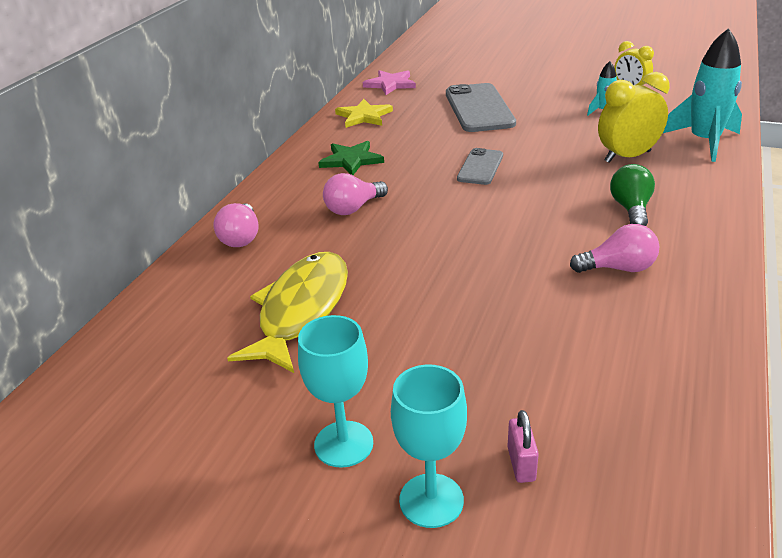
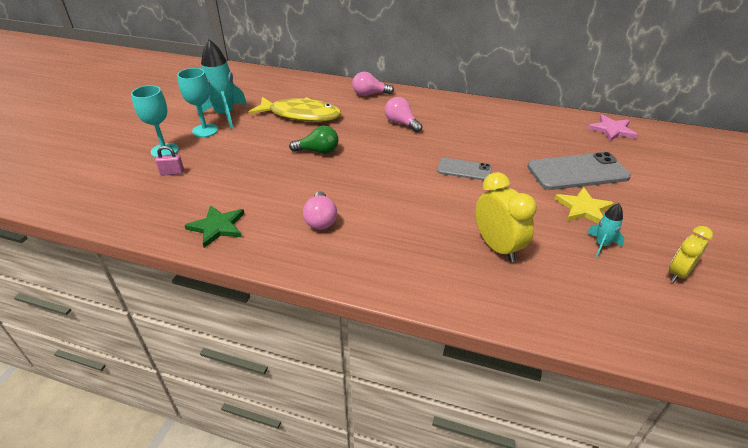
camera: 85 degrees right, 5 degrees up
(351, 160) = (466, 120): green star -> green star (217, 227)
(364, 116) = (541, 121): yellow star -> yellow star (583, 208)
(631, 209) = (402, 236): green light bulb -> green light bulb (318, 151)
(704, 142) = (544, 307): turquoise rocket -> turquoise rocket (225, 115)

